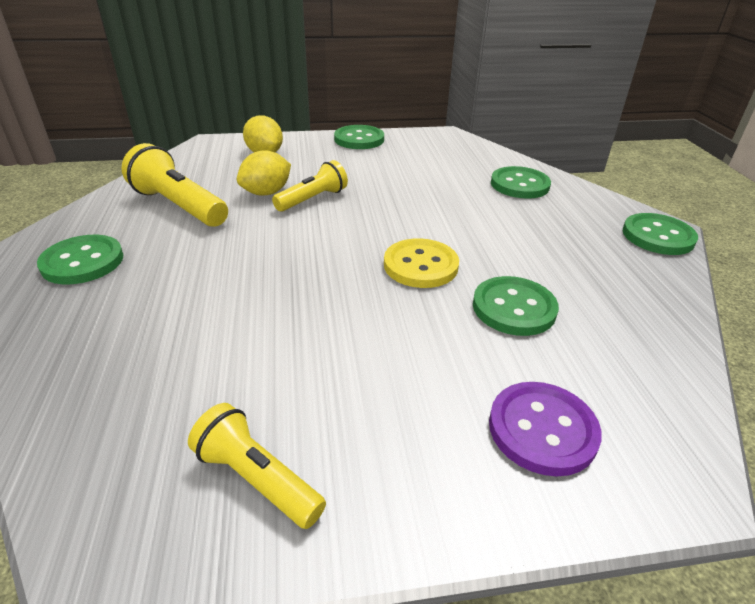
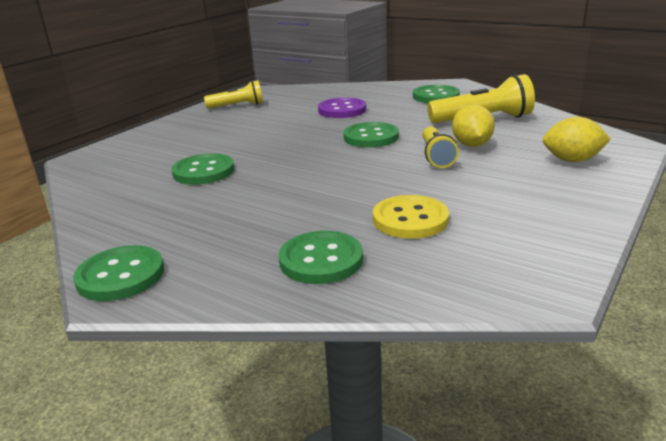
camera: 135 degrees right, 10 degrees down
(359, 139) = (578, 216): green button -> green button (371, 137)
(420, 265) = (288, 163): yellow button -> yellow button (410, 219)
(542, 429) = (148, 146): purple button -> purple button (342, 110)

